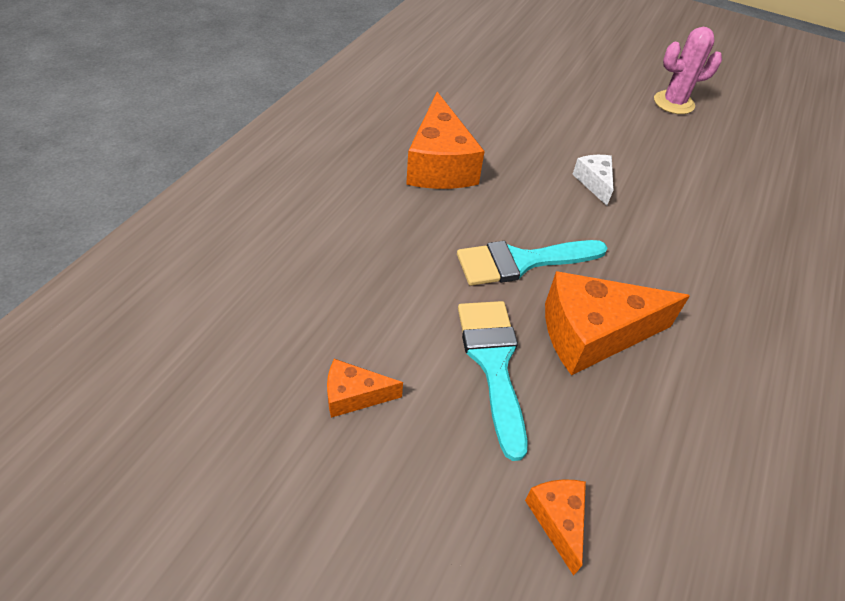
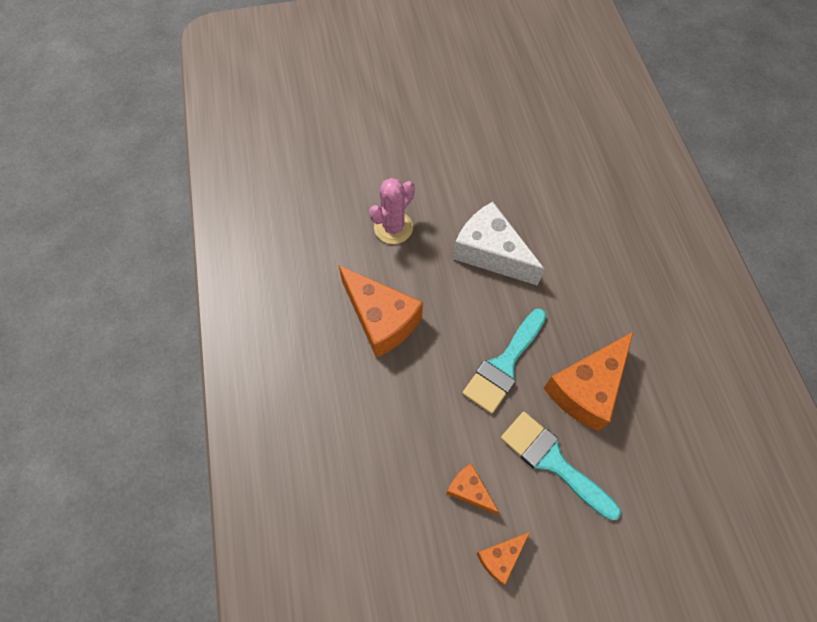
camera: 35 degrees left, 15 degrees up
(557, 520) = (664, 535): orange cheese -> orange cheese (469, 490)
(594, 183) = (491, 253): white cheese -> white cheese, size x1.96
(673, 103) = (480, 126): pink cactus -> pink cactus (393, 228)

